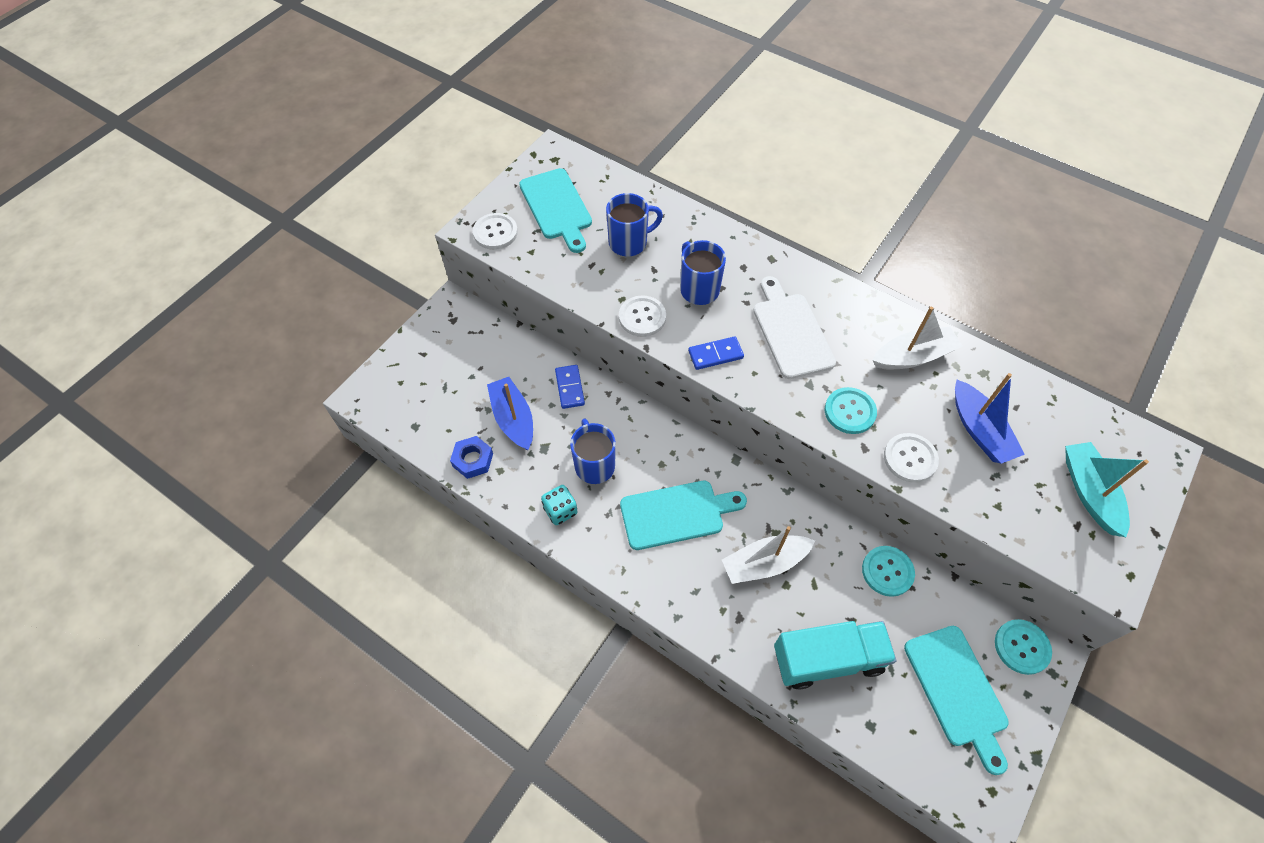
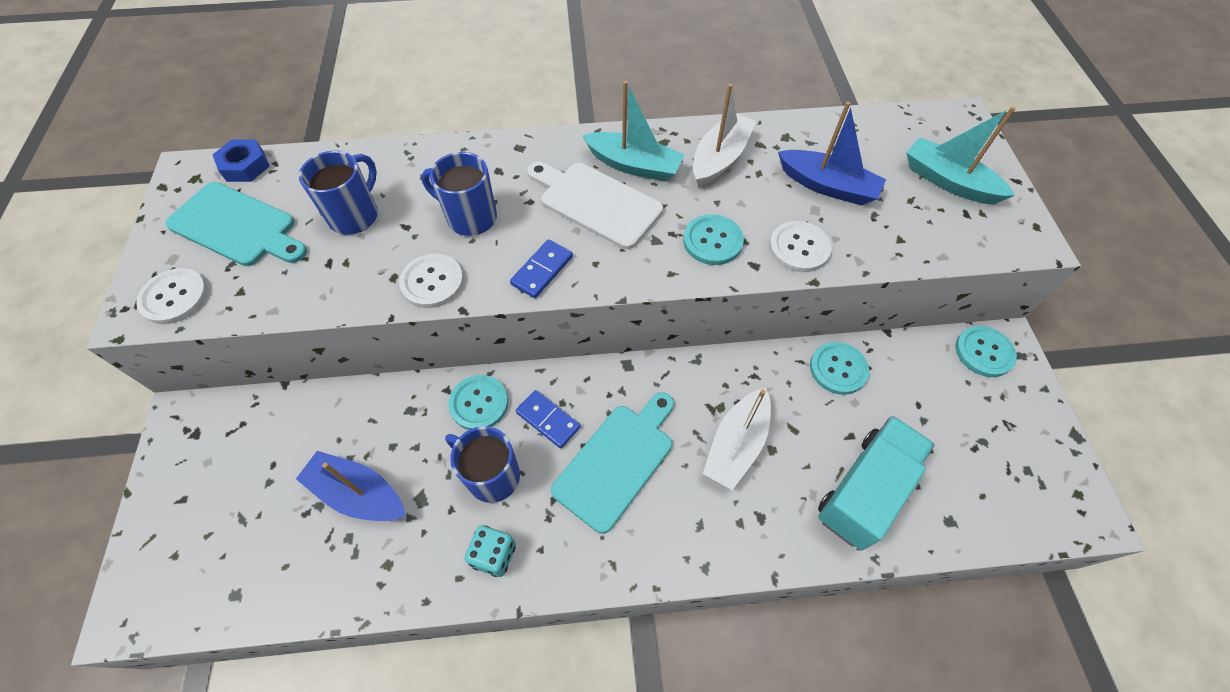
camera: 40 degrees left, 0 degrees up
(473, 460) = (343, 578): blue nut -> blue nut (245, 166)
(570, 388) = (399, 413): blue domino -> blue domino (548, 420)
(621, 415) = (479, 403): none -> turquoise button
(842, 322) = (634, 165): none -> turquoise boat
(957, 691) = (978, 429): turquoise cutting board -> none

